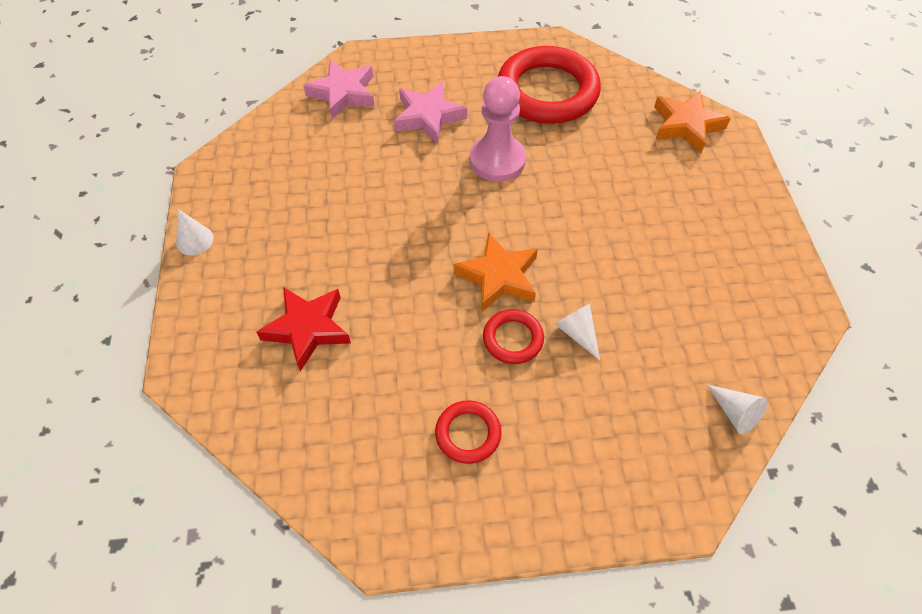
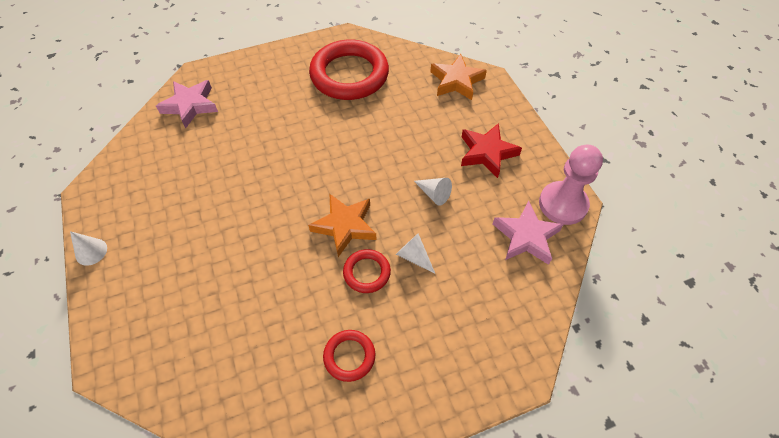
camera: 15 degrees left, 0 degrees up
(307, 329) = (203, 303): red star -> red star (487, 153)
(428, 116) = (262, 111): pink star -> pink star (526, 237)
(497, 160) = (323, 135): pink pawn -> pink pawn (563, 204)
(734, 413) = (540, 290): white cone -> white cone (434, 194)

